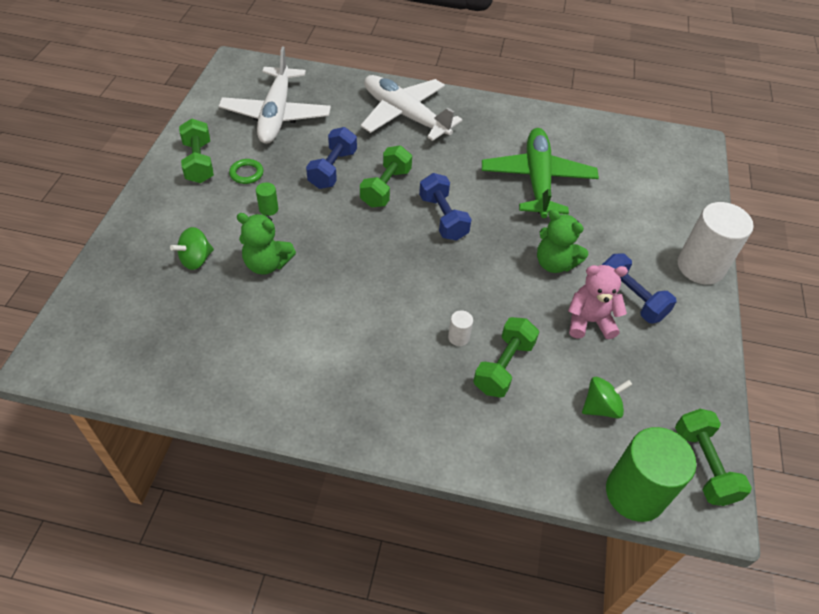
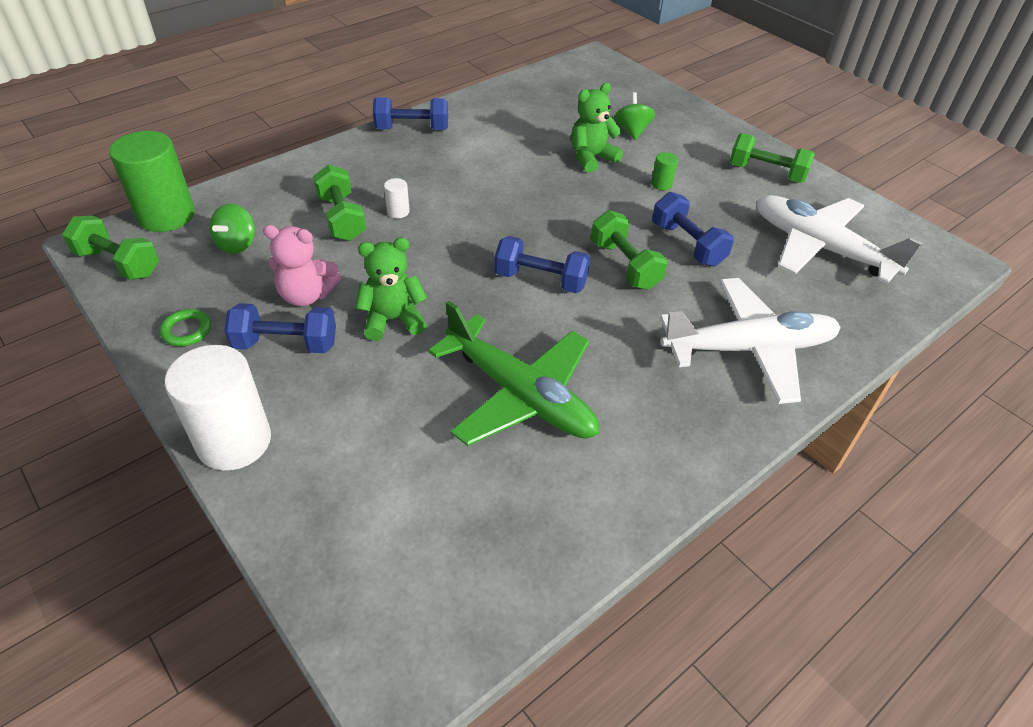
camera: 130 degrees right, 5 degrees down
(246, 173) = (726, 192): green ring -> green ring (187, 330)
(335, 418) = (412, 129): none -> blue dumbbell
(589, 321) = (306, 295): pink teddy bear -> pink teddy bear turned 60 degrees clockwise

